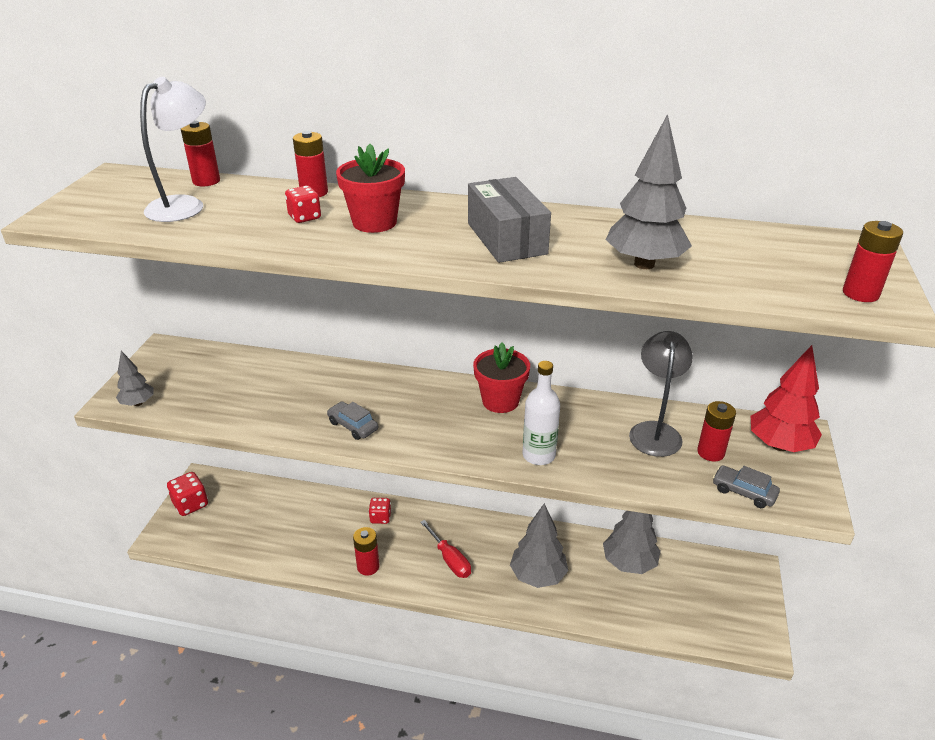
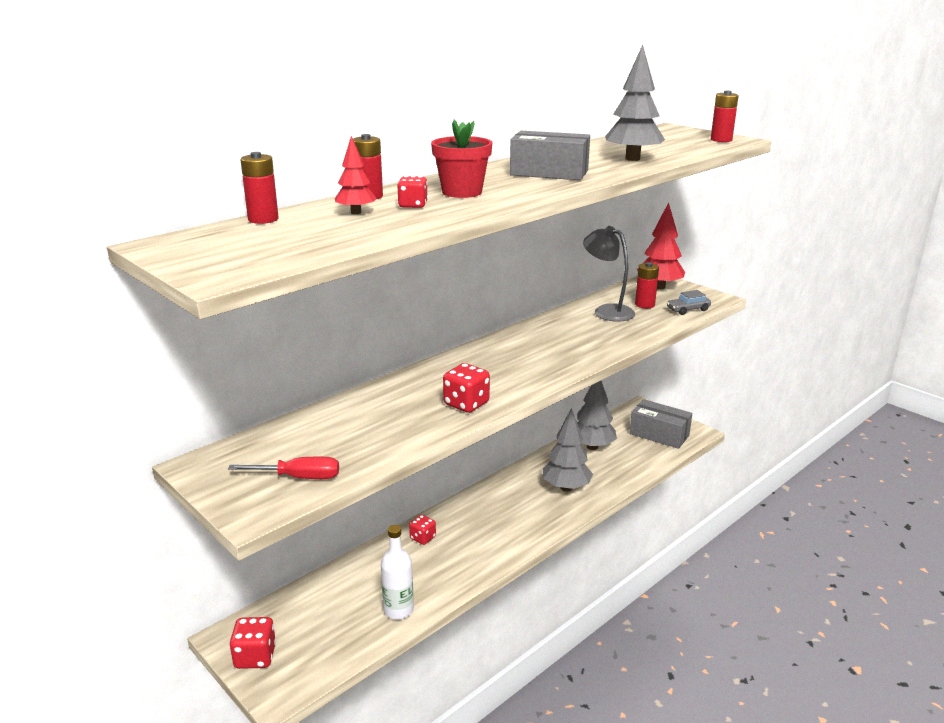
camera: 55 degrees left, 10 degrees down
(138, 403) = (276, 500): grey tree -> none
(184, 205) = (303, 232): white lamp -> none
(258, 204) = (356, 212): none -> red tree
(353, 426) = (466, 404): grey car -> red dice
(368, 566) = (471, 566): red battery -> none
(449, 559) = (508, 520): red screwdriver -> red screwdriver (298, 477)
(500, 401) = (512, 343): red flower pot -> none
(538, 455) = (588, 350): white bottle -> white bottle (398, 610)
(715, 609) = (659, 434): none -> grey box

